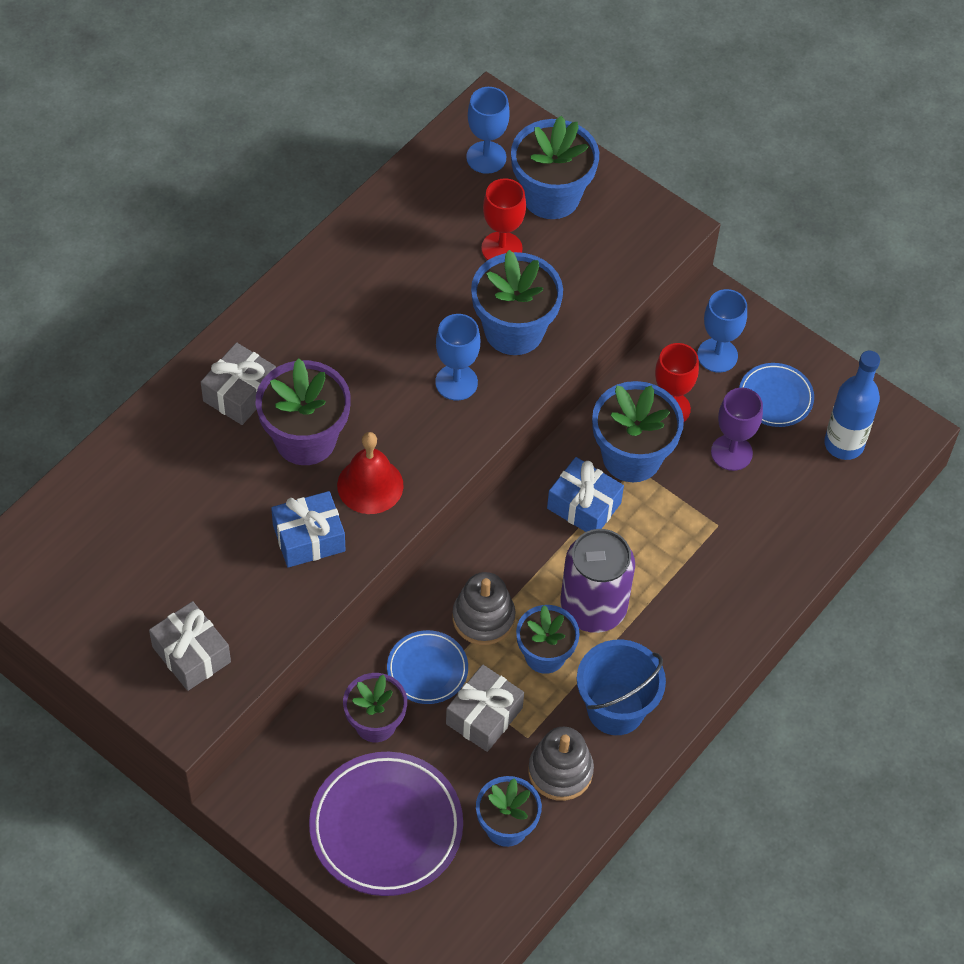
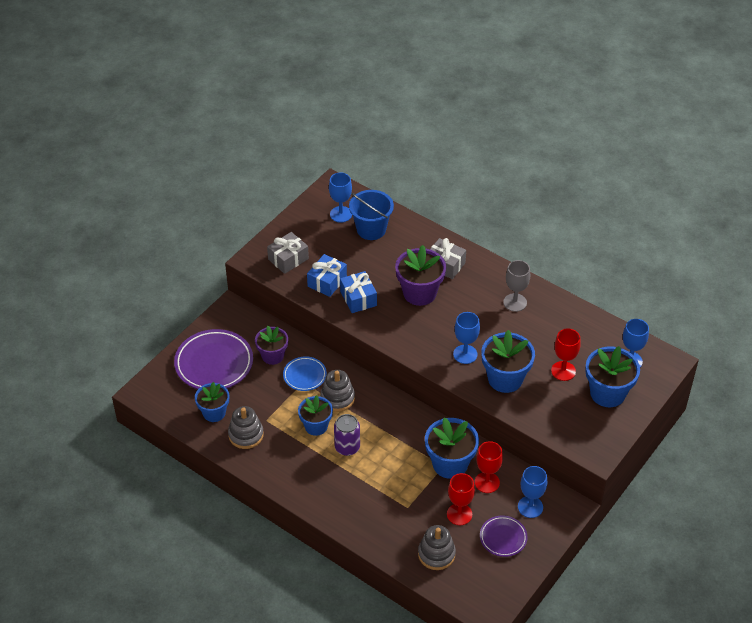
camera: 90 degrees right, 10 degrees down
(80, 557) = (341, 214): none -> blue goblet
(343, 297) = (515, 302): none -> grey goblet
(370, 485) = (393, 321): red bell -> none
(484, 716) = (278, 401): grey gift -> none
(584, 506) = (414, 441): blue gift -> blue gift (327, 281)
(593, 607) = (347, 447): purple can -> purple can, size x0.67
(615, 709) = (284, 459): blue bucket -> blue bucket (371, 229)
(731, 452) = (459, 514): purple goblet -> red goblet
(775, 398) = (503, 538): blue plate -> purple plate
(807, 491) = (436, 554): none -> grey stacking toy
(844, 444) = (473, 575): blue bottle -> none

